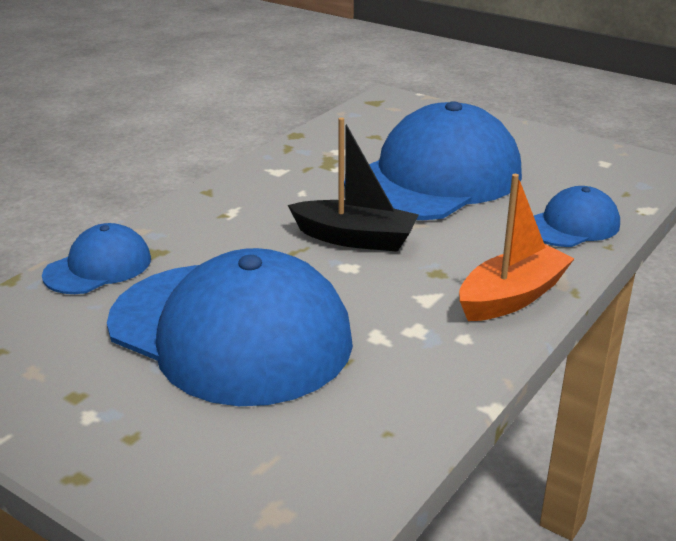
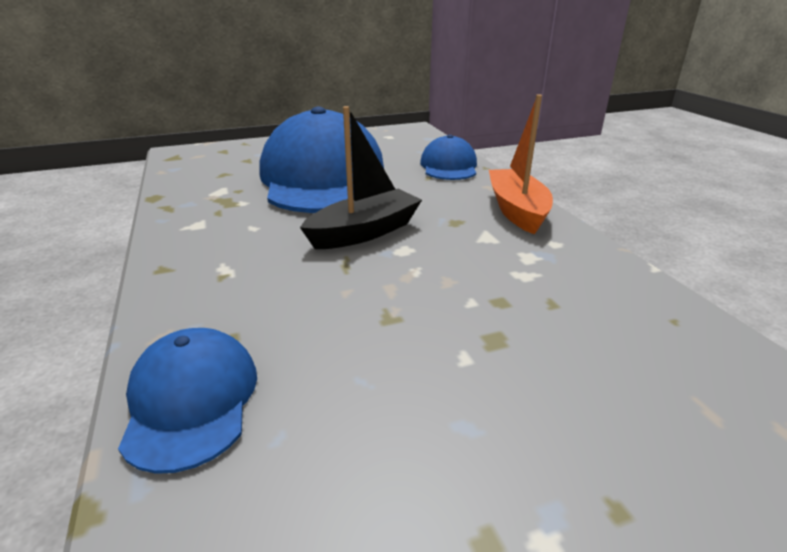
camera: 55 degrees left, 0 degrees up
(230, 332) = (448, 348): blue cap -> none

